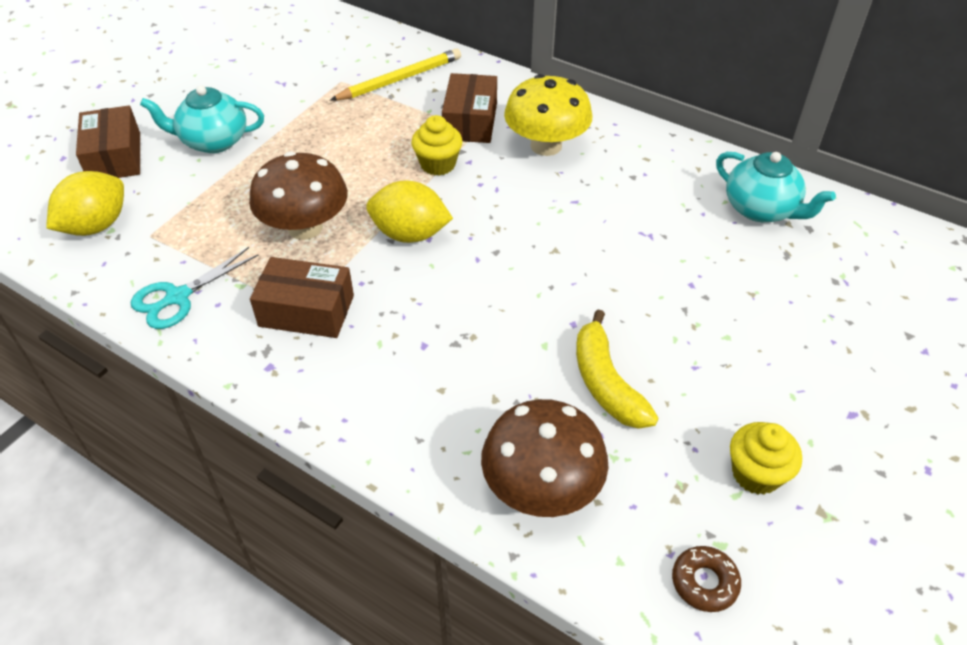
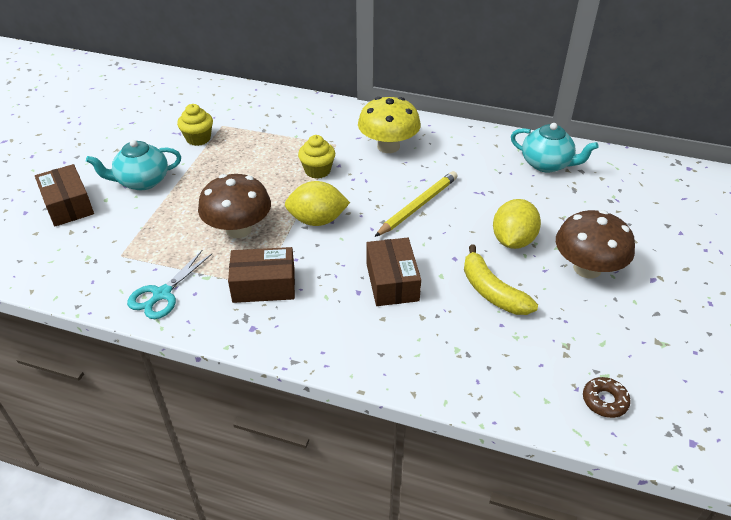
camera: 15 degrees left, 5 degrees down
(96, 226) = (74, 256): yellow lemon -> yellow lemon (513, 241)
(400, 79) = (266, 118): yellow pencil -> yellow pencil (418, 206)
(470, 121) = (328, 138): brown box -> brown box (392, 282)
(541, 488) = (477, 366): brown mushroom -> brown mushroom (587, 268)
(756, 474) = (609, 328): yellow cupcake -> yellow cupcake (198, 139)

